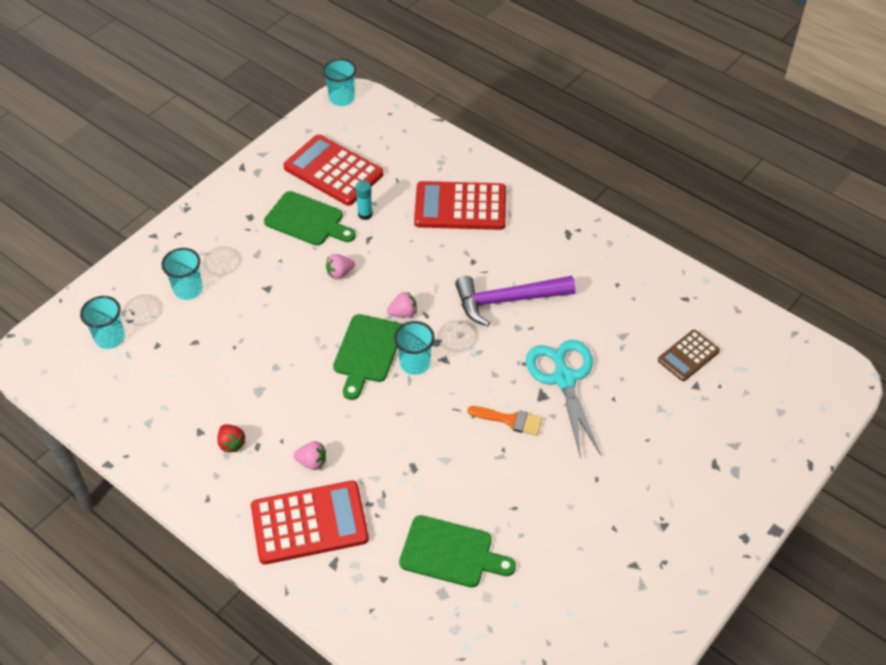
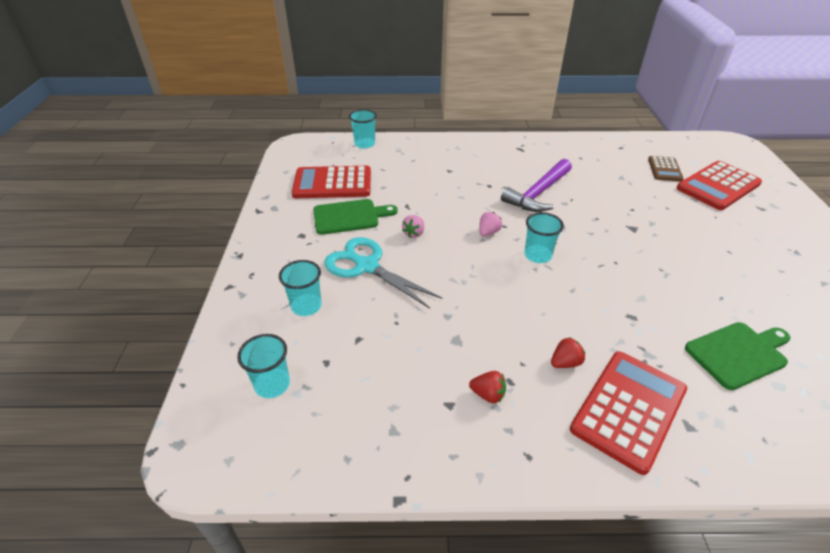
camera: 40 degrees left, 10 degrees down
(312, 462) = (565, 362): pink strawberry -> red strawberry
(342, 98) = (289, 147): turquoise cup -> turquoise cup (364, 144)
(365, 214) = (386, 195): turquoise glue stick -> none
(367, 352) = (498, 267): green cutting board -> none
(460, 207) = (442, 164): red calculator -> red calculator (718, 186)
(510, 420) = (638, 251): orange brush -> none
(564, 379) = (629, 213): turquoise scissors -> turquoise scissors (367, 266)

